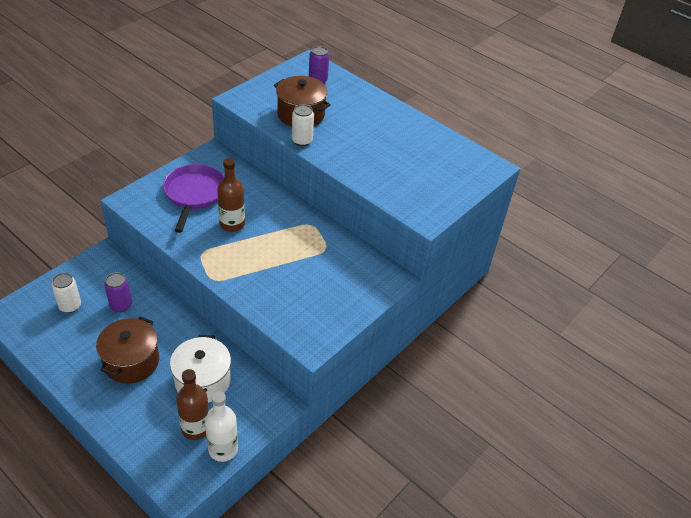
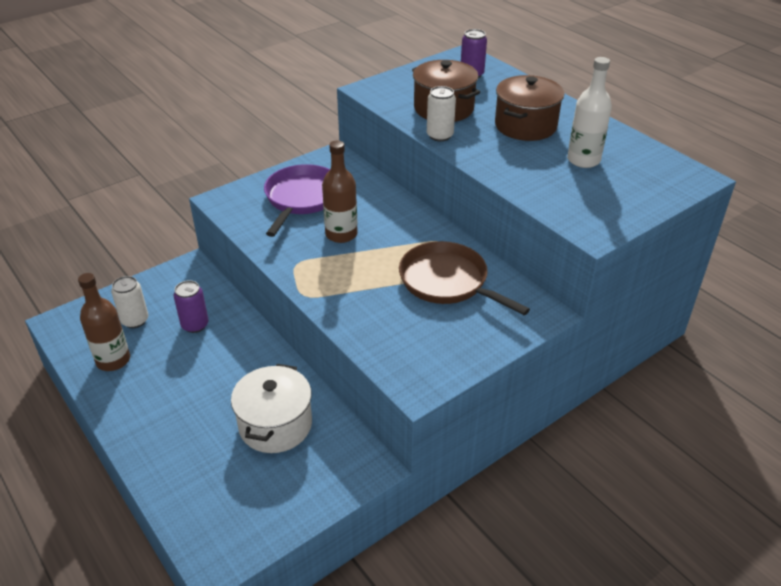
camera: 15 degrees right, 5 degrees down
(131, 361) = (191, 392): brown pot -> brown pot (525, 126)
(196, 428) = (254, 483): brown bottle -> brown bottle (113, 360)
(223, 449) = (284, 515): white bottle -> white bottle (583, 160)
(320, 258) = (447, 281): none -> brown pan

